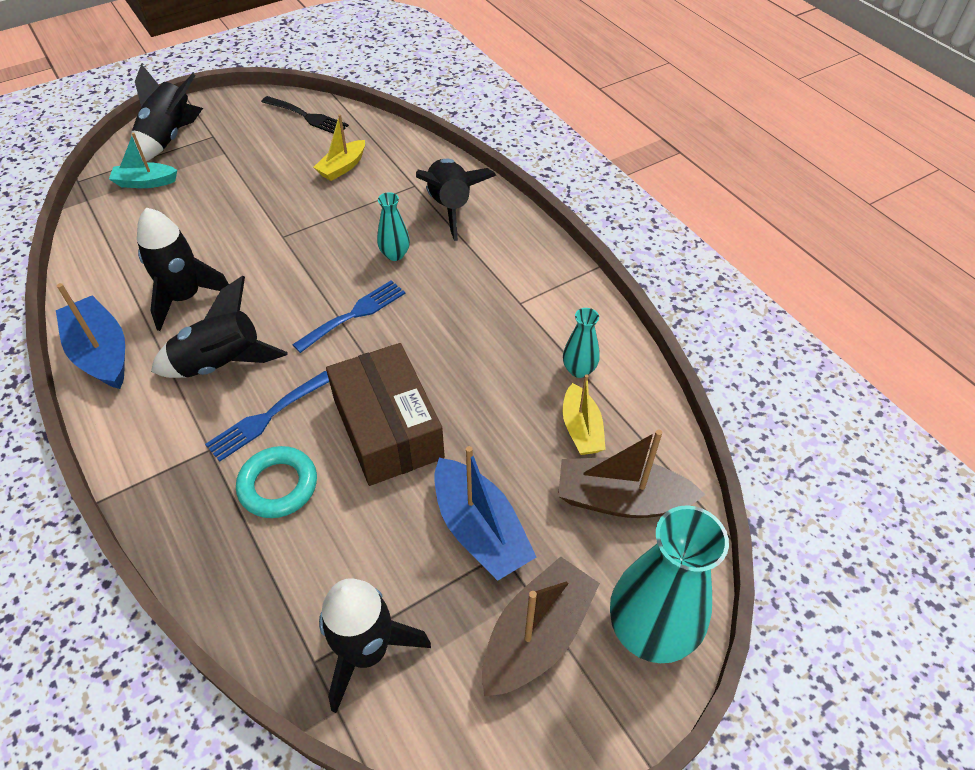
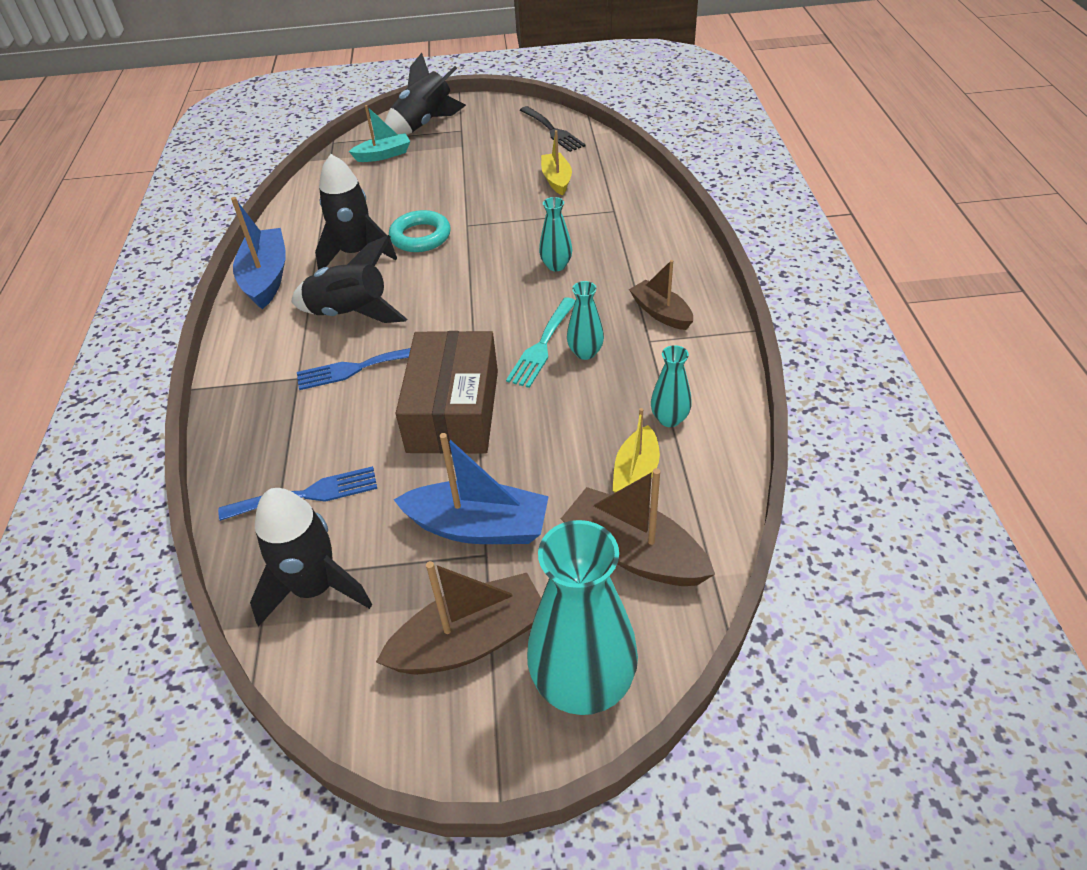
camera: 30 degrees right, 5 degrees down
(145, 182) = (383, 155): turquoise boat -> turquoise boat turned 135 degrees clockwise
(278, 485) = (332, 425): turquoise ring -> turquoise ring (420, 236)
(342, 167) = (556, 180): yellow boat -> yellow boat turned 105 degrees clockwise
(354, 314) = (487, 306): blue fork -> blue fork (307, 494)
(430, 337) = (542, 346): none -> turquoise fork
(450, 207) = (636, 238): black rocket -> none
(472, 332) = (585, 352): none -> turquoise vase
(480, 530) = (478, 527): blue boat -> blue boat turned 75 degrees counterclockwise
(514, 273) = (661, 313): none -> brown boat

